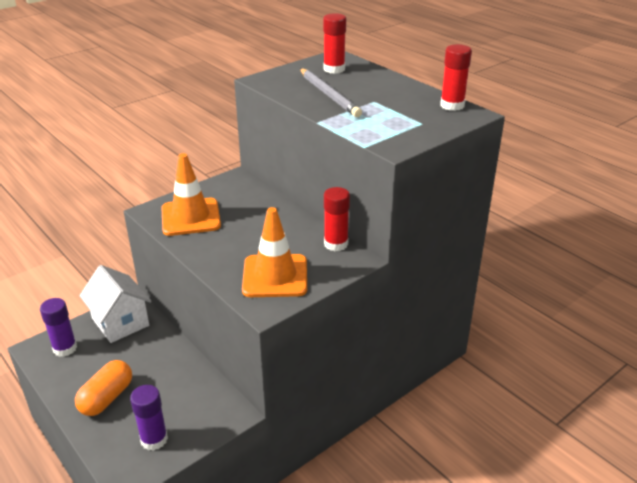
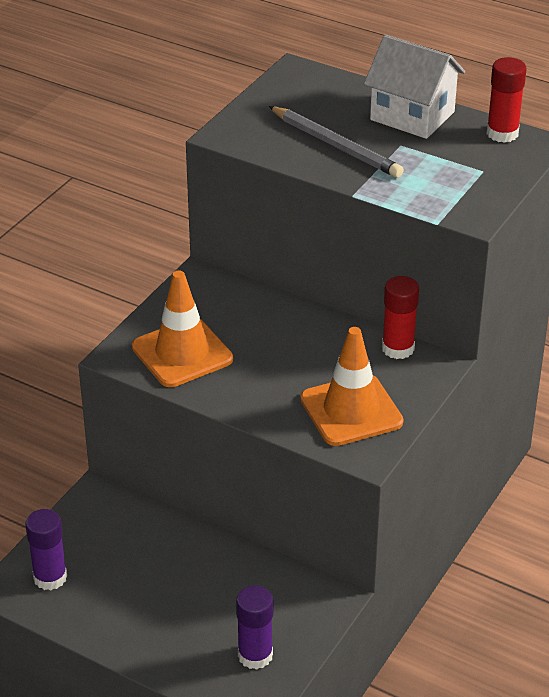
camera: 20 degrees left, 5 degrees up
(107, 398) = (158, 624): orange capsule -> none
(120, 322) = (100, 522): white house -> white house (412, 116)
(334, 69) = (311, 96): red glue stick -> none

